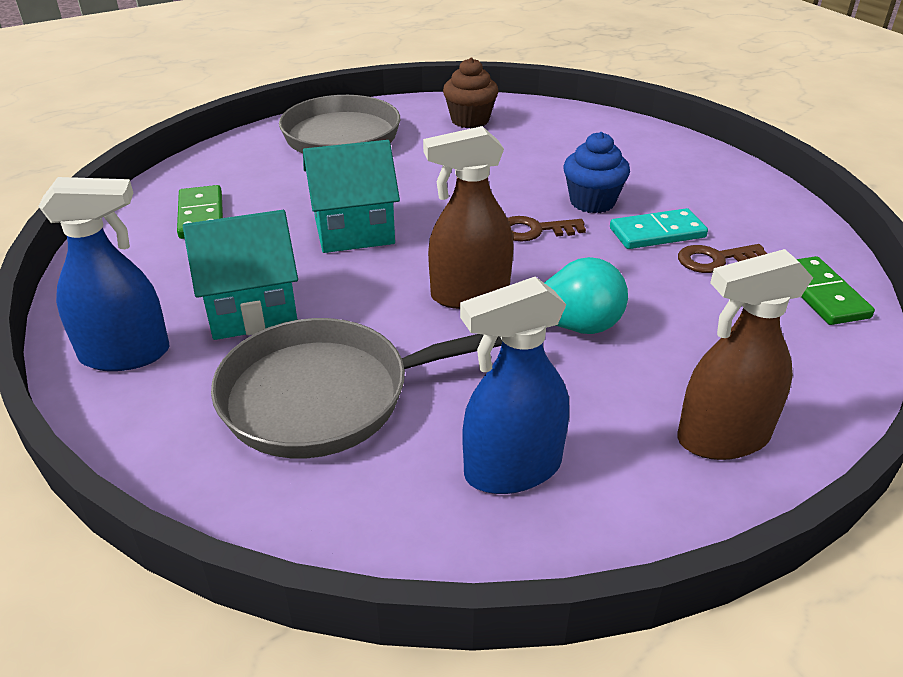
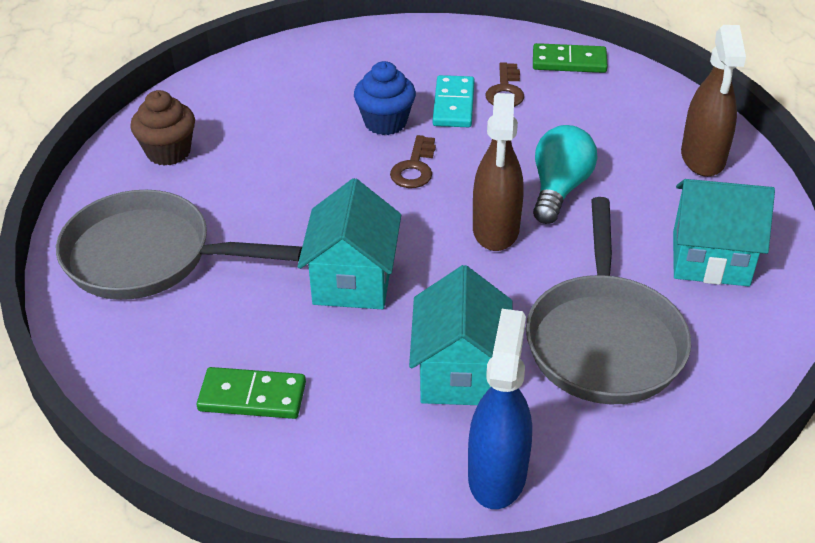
camera: 70 degrees left, 5 degrees up
(512, 469) = (710, 259): blue spray bottle -> turquoise house

